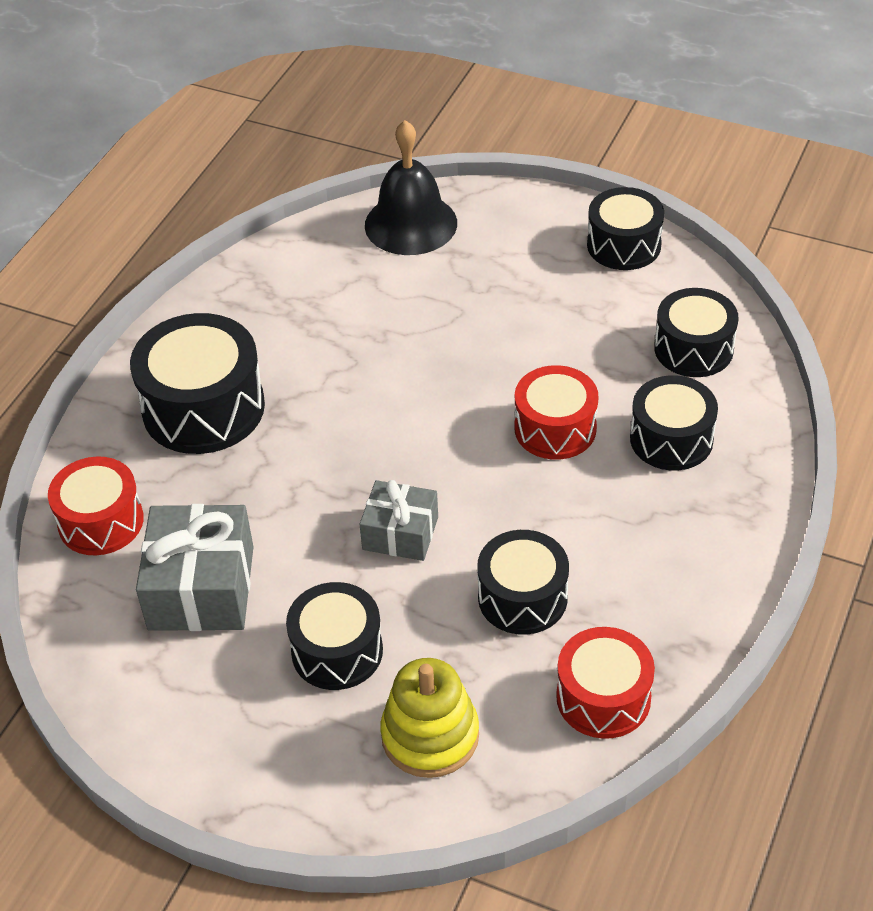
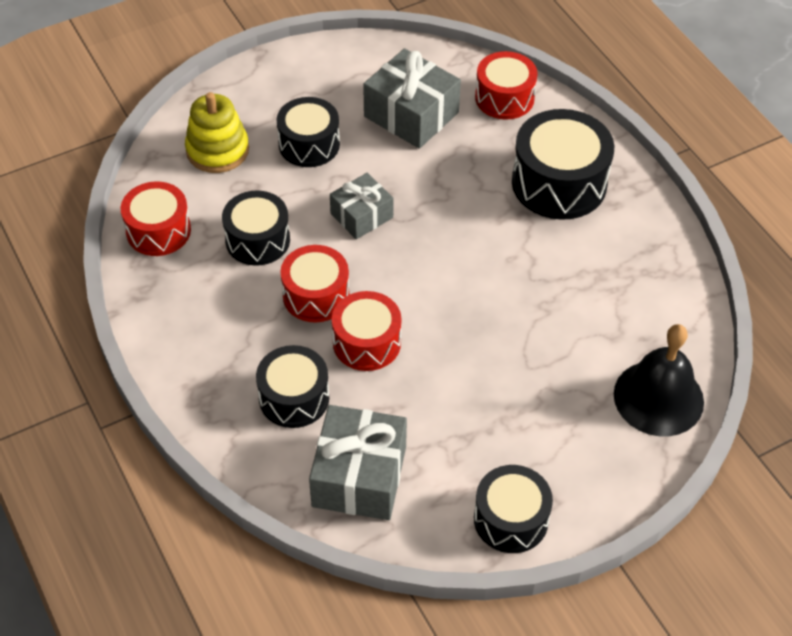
camera: 125 degrees right, 5 degrees up
(542, 501) = (316, 295): none -> red drum
(693, 349) = (359, 476): black drum -> grey gift

